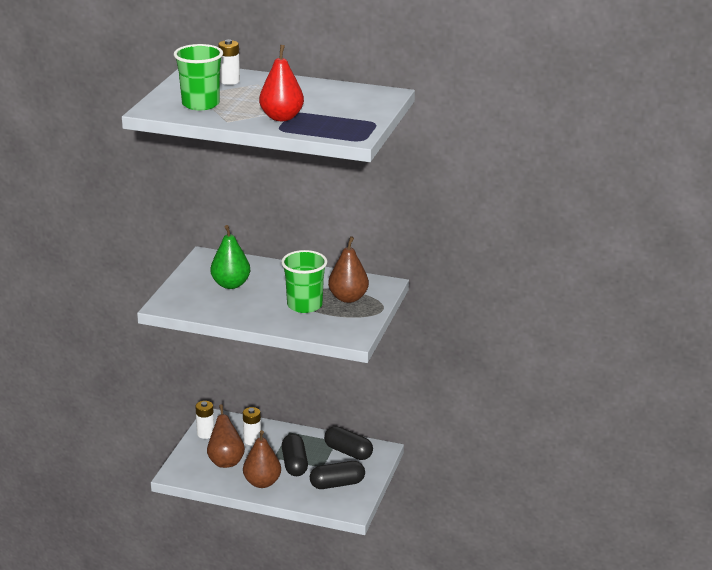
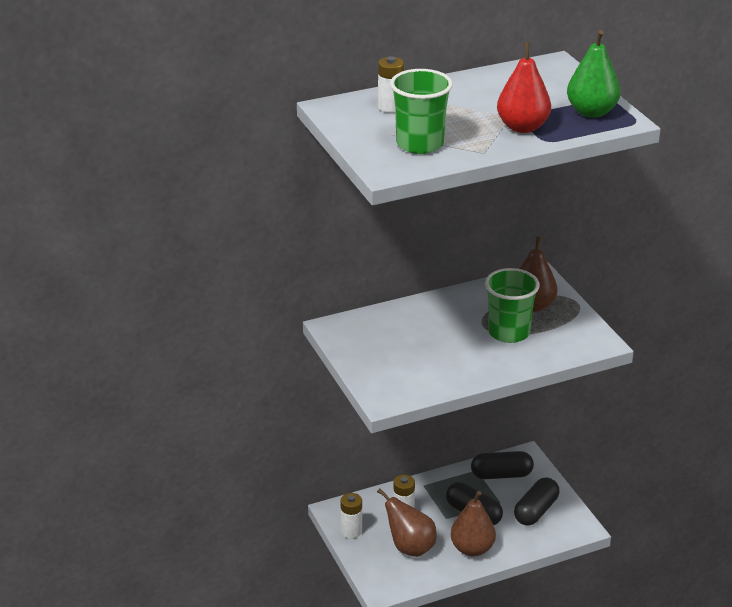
camera: 40 degrees left, 5 degrees up
(231, 284) = (408, 345): green pear -> green pear (591, 112)

